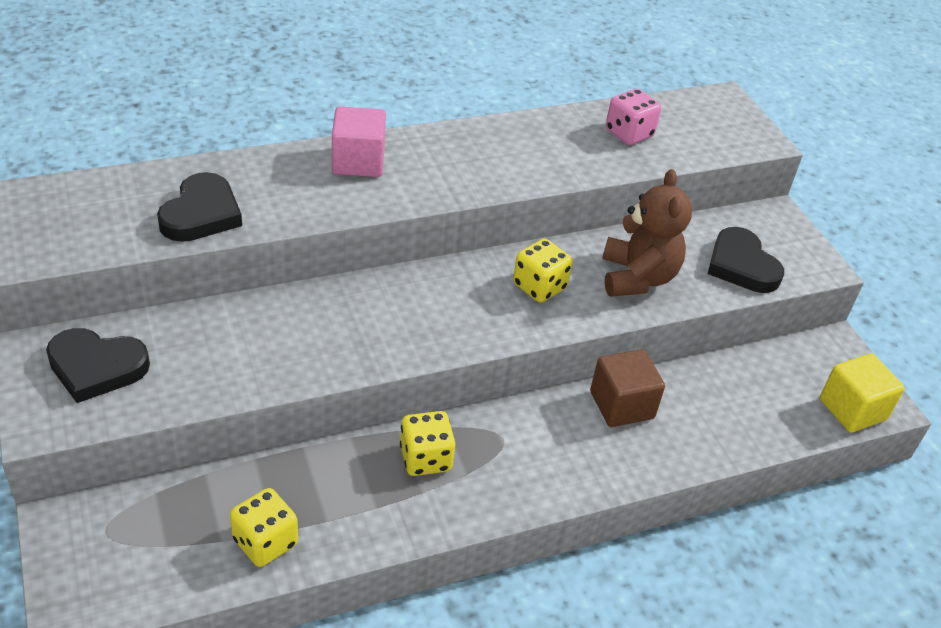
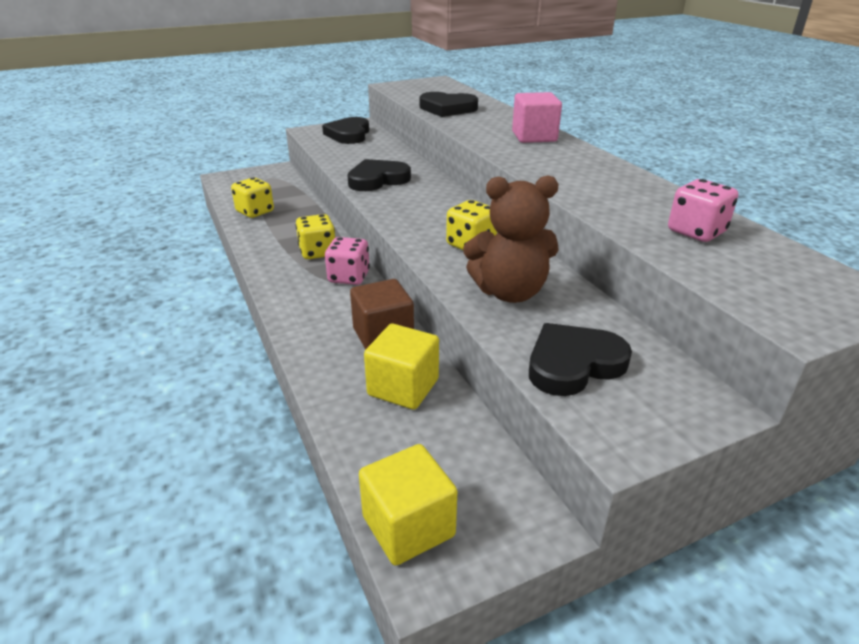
camera: 90 degrees right, 10 degrees down
(328, 346) = (377, 180): none -> black heart
(497, 428) = (349, 277): none -> pink dice
(702, 397) = (403, 387): none -> yellow cube

